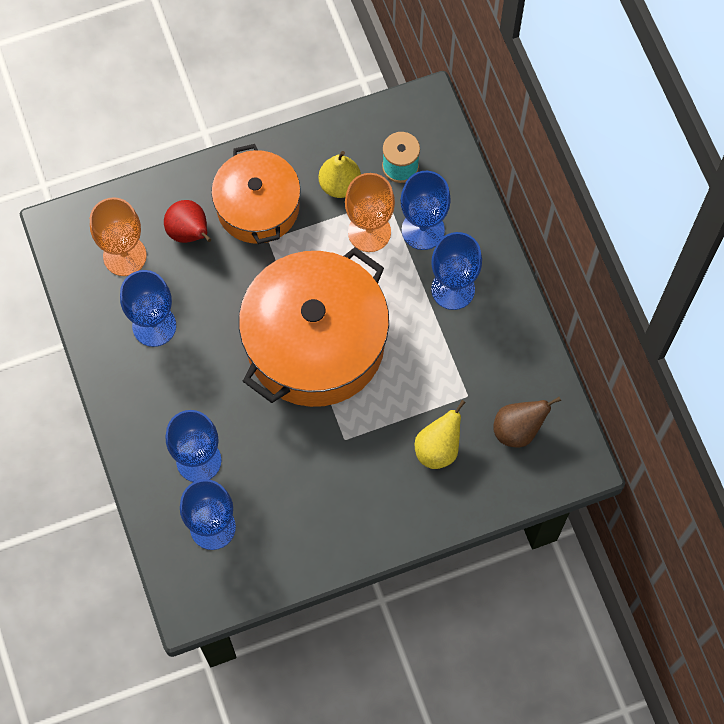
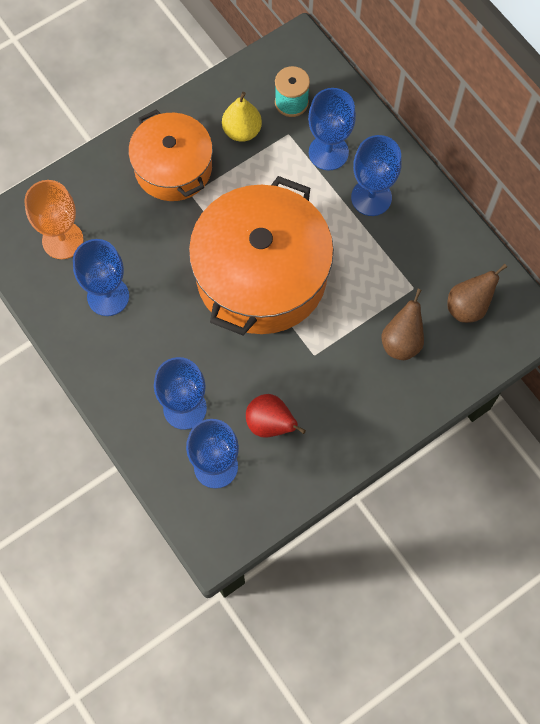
camera: 15 degrees left, 0 degrees up
(189, 233) = (117, 205): red pear -> red pear (270, 424)
(369, 232) = (281, 166): orange goblet -> none
(438, 448) = (401, 342): yellow pear -> brown pear

